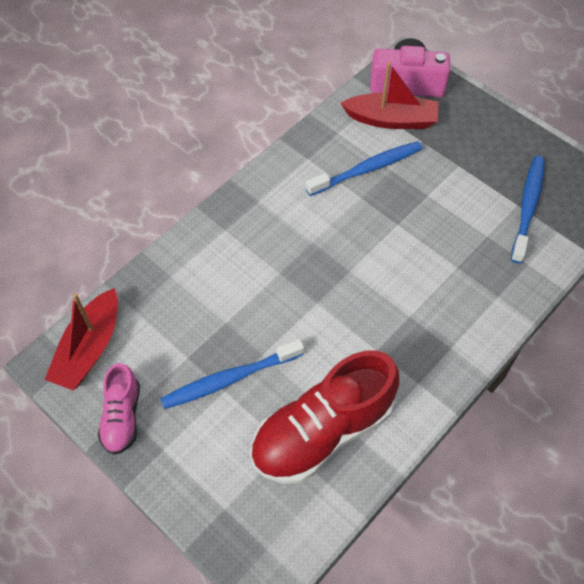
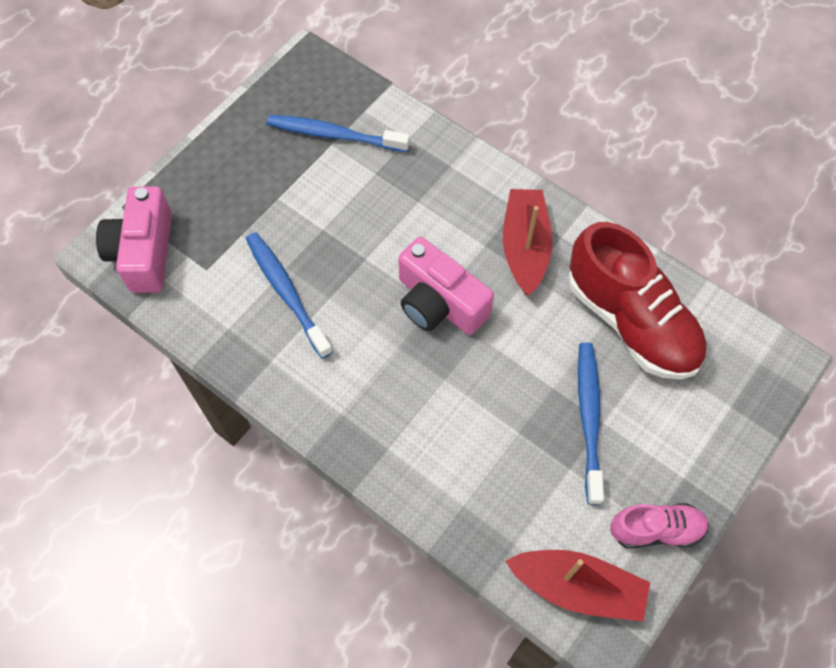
camera: 95 degrees left, 5 degrees up
(230, 379) = (589, 418): blue toothbrush -> blue toothbrush turned 150 degrees counterclockwise
(351, 274) = (439, 303): none -> pink camera
(391, 119) = (206, 268): red boat -> red boat (524, 247)

